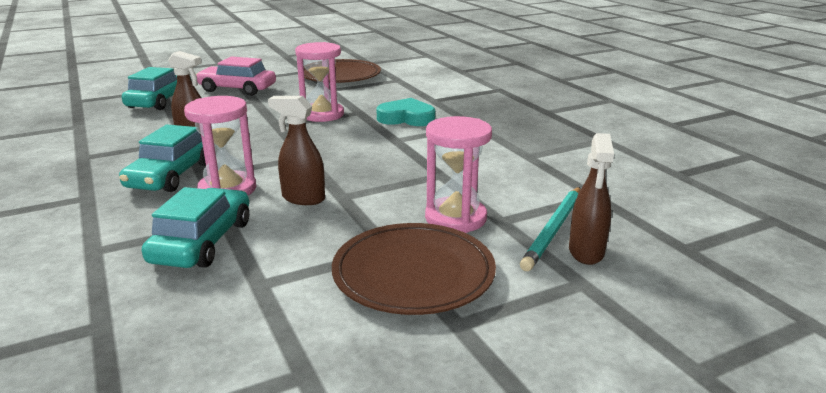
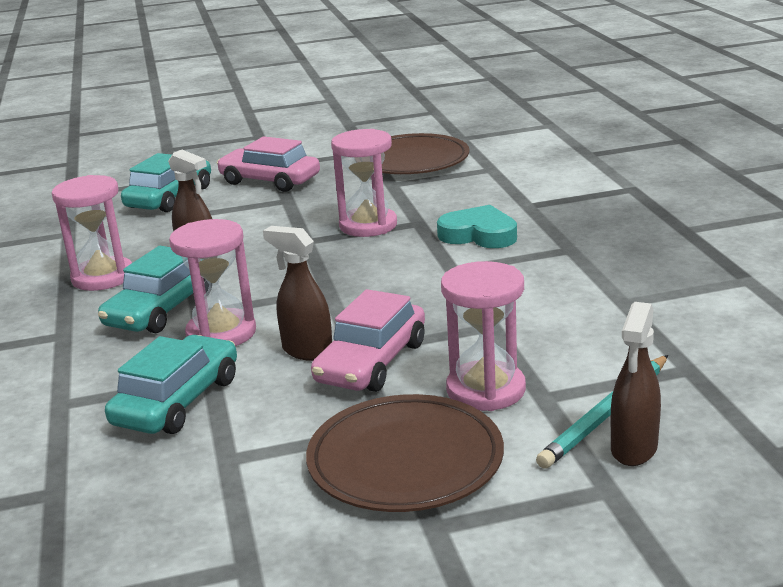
camera: 15 degrees right, 0 degrees up
(115, 154) = (103, 277): none -> pink hourglass
(358, 204) = (371, 362): none -> pink car

